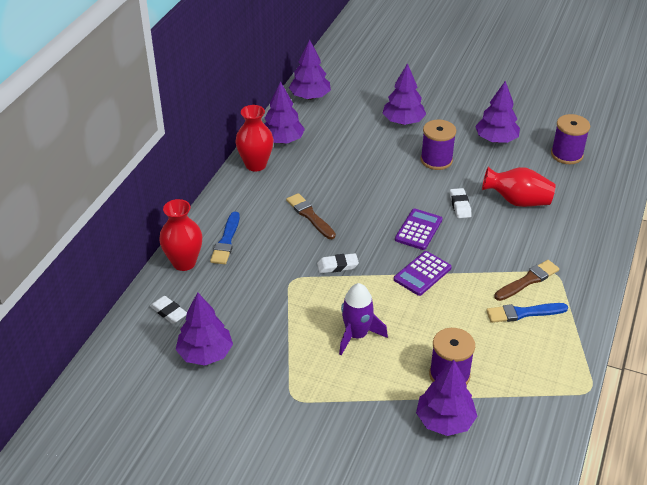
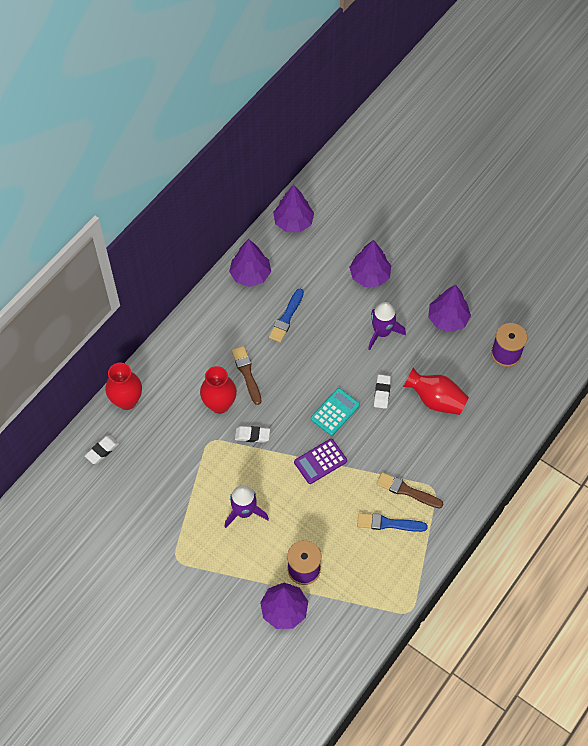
camera: 15 degrees right, 20 degrees up
(169, 312) = (102, 451): white eraser -> white eraser turned 75 degrees clockwise
(205, 354) = (120, 500): purple tree -> none
(226, 241) = (168, 385): blue brush -> blue brush (286, 318)
(256, 165) = (217, 300): red vase -> red vase (219, 404)
(418, 230) = (335, 412): purple calculator -> turquoise calculator
(436, 160) = (382, 332): purple spool -> purple rocket
(528, 280) = (407, 491): brown brush -> brown brush turned 135 degrees counterclockwise

